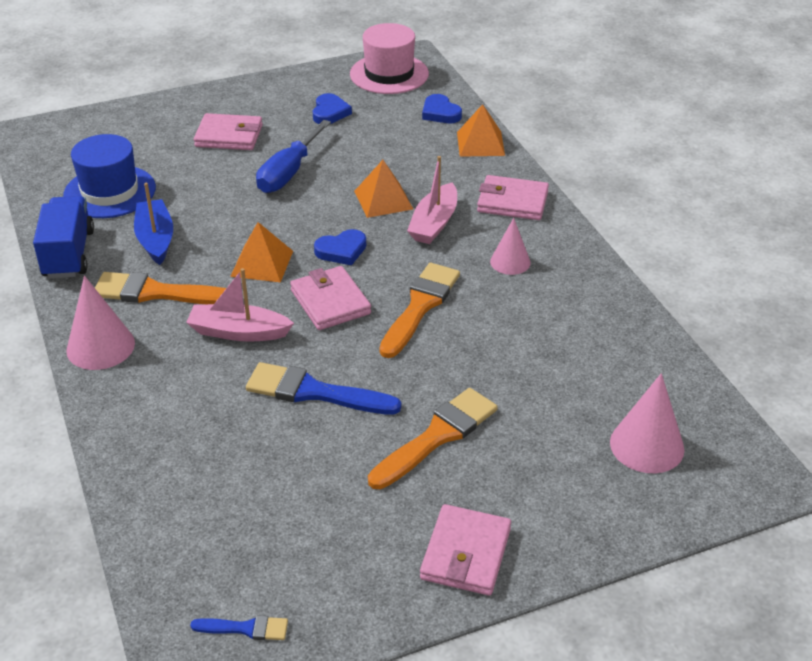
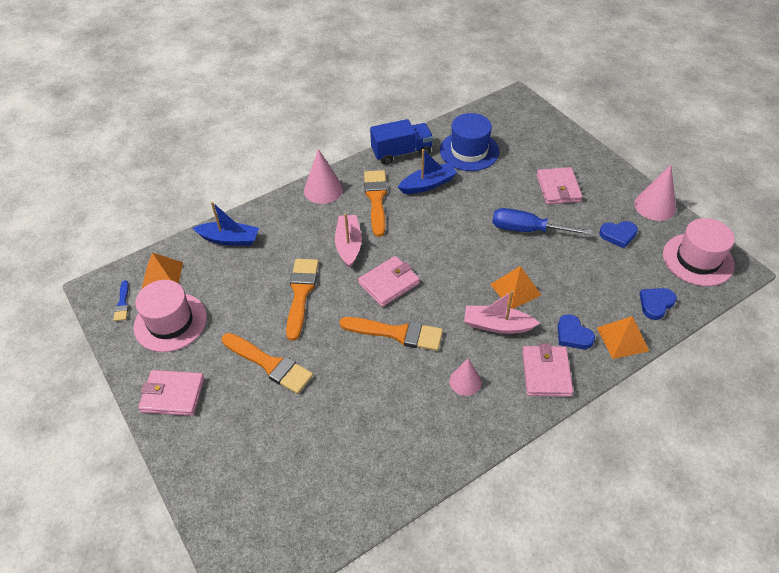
camera: 80 degrees right, 10 degrees up
(155, 470) = (229, 239): none -> blue boat
(262, 263) = (419, 240): orange pyramid -> orange pyramid (162, 276)
(314, 392) = (301, 293): blue brush -> orange brush
(315, 556) = (170, 322): none -> pink hat
(341, 250) = (446, 278): blue heart -> blue heart (573, 335)
(647, 445) = (275, 494): pink cone -> pink cone (655, 206)

